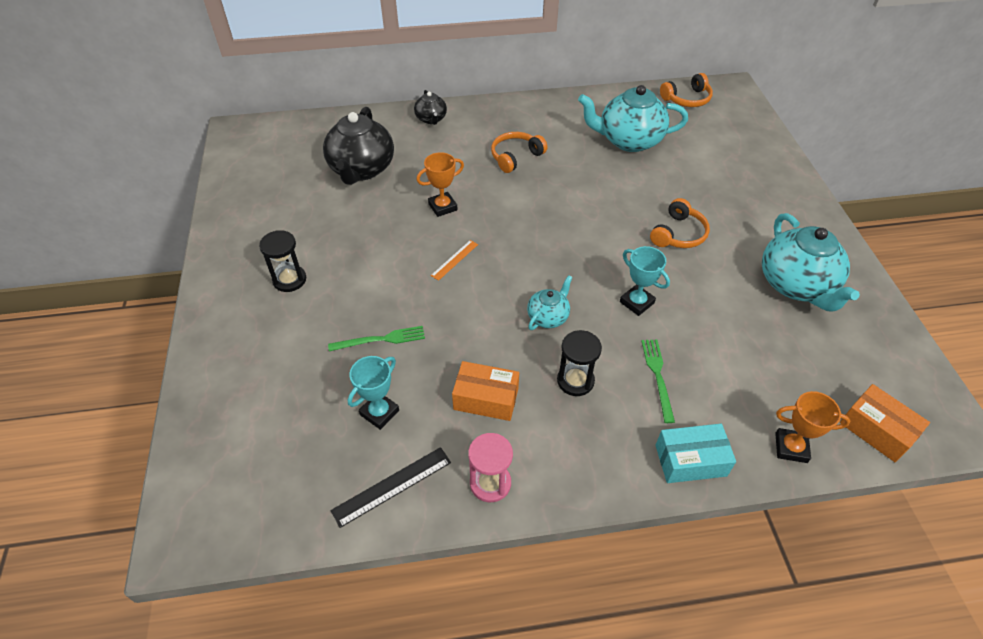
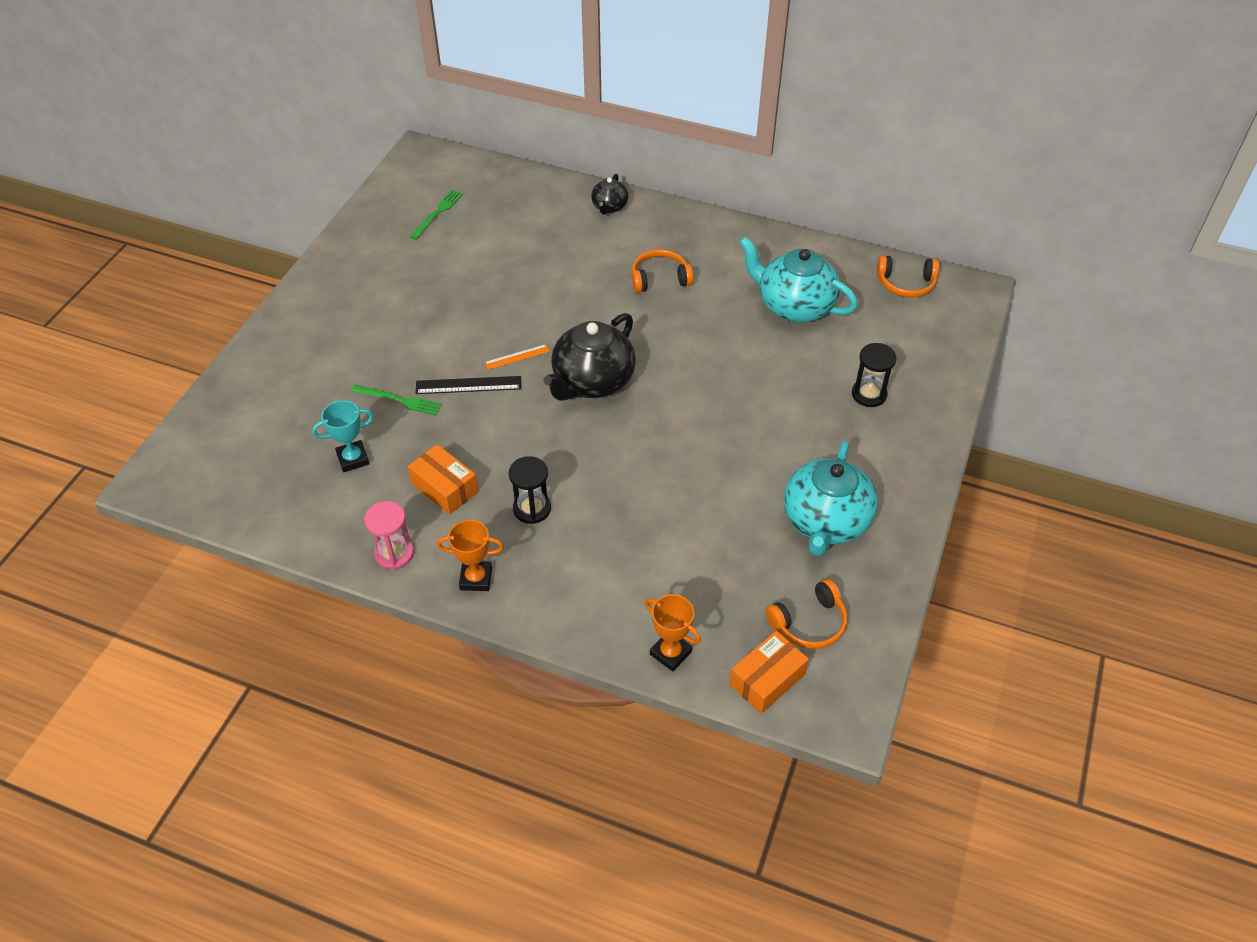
camera: 30 degrees right, 0 degrees up
(289, 280) = (364, 316): black hourglass -> black hourglass (869, 394)
(361, 169) = (502, 235): black teapot -> black teapot (592, 382)
(392, 486) = (320, 519): black ruler -> black ruler (468, 385)
(442, 207) = (547, 302): orange trophy -> orange trophy (476, 578)
(548, 317) = (556, 444): turquoise teapot -> none
(637, 302) = (649, 468): turquoise trophy -> none
(658, 377) = (607, 539): green fork -> green fork (437, 213)
(678, 234) = (753, 422): orange headphones -> orange headphones (809, 623)
(690, 460) = (571, 618): turquoise box -> none
(876, 430) = (767, 679): orange box -> orange box turned 60 degrees clockwise

